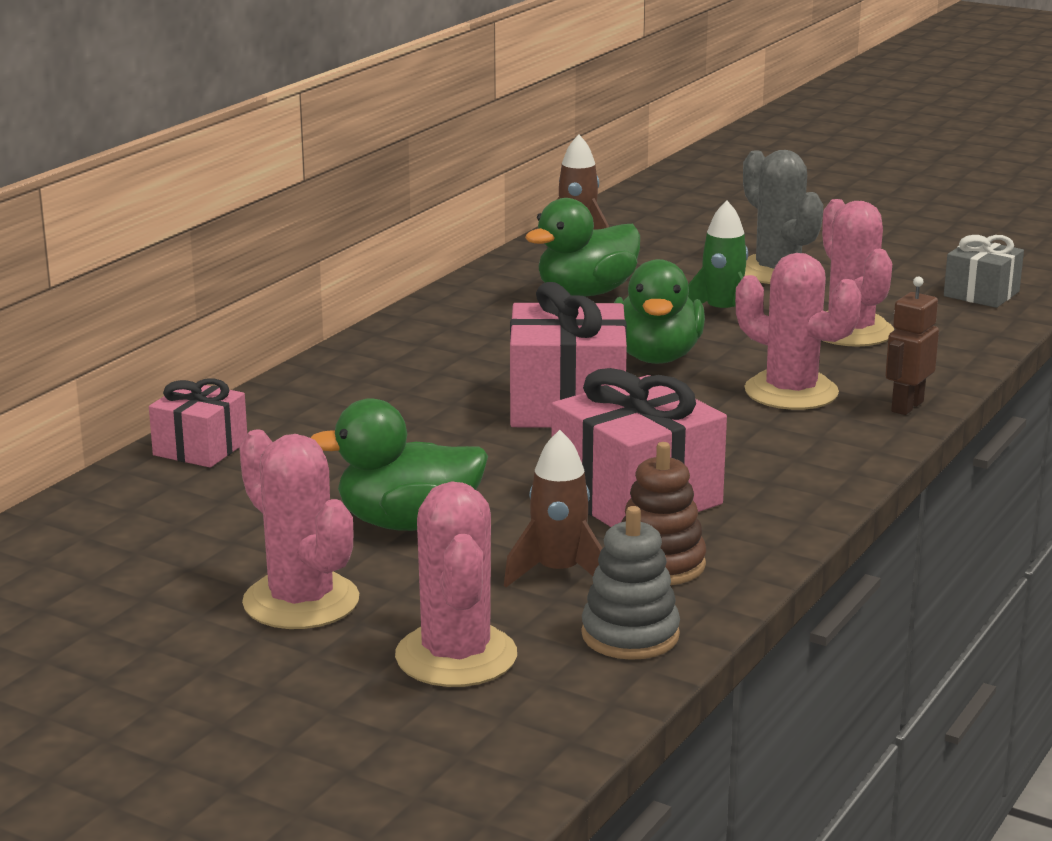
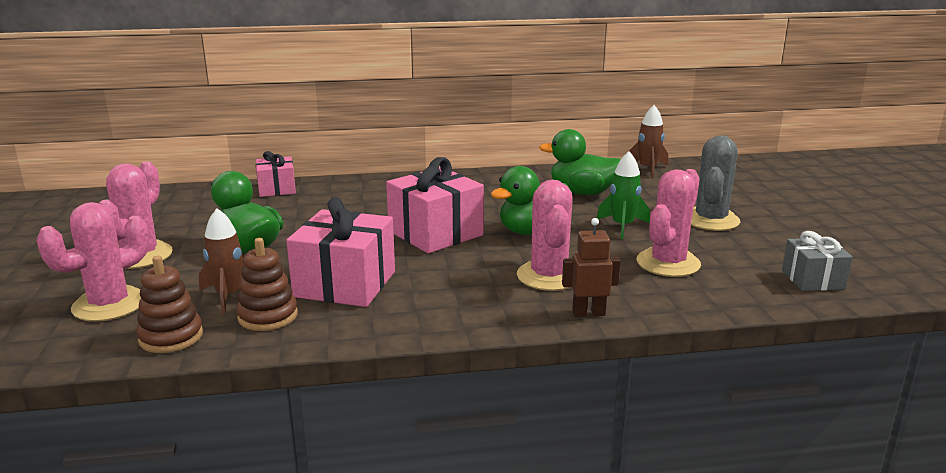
camera: 50 degrees right, 0 degrees up
(630, 635) = (171, 337): grey stacking toy -> brown stacking toy

